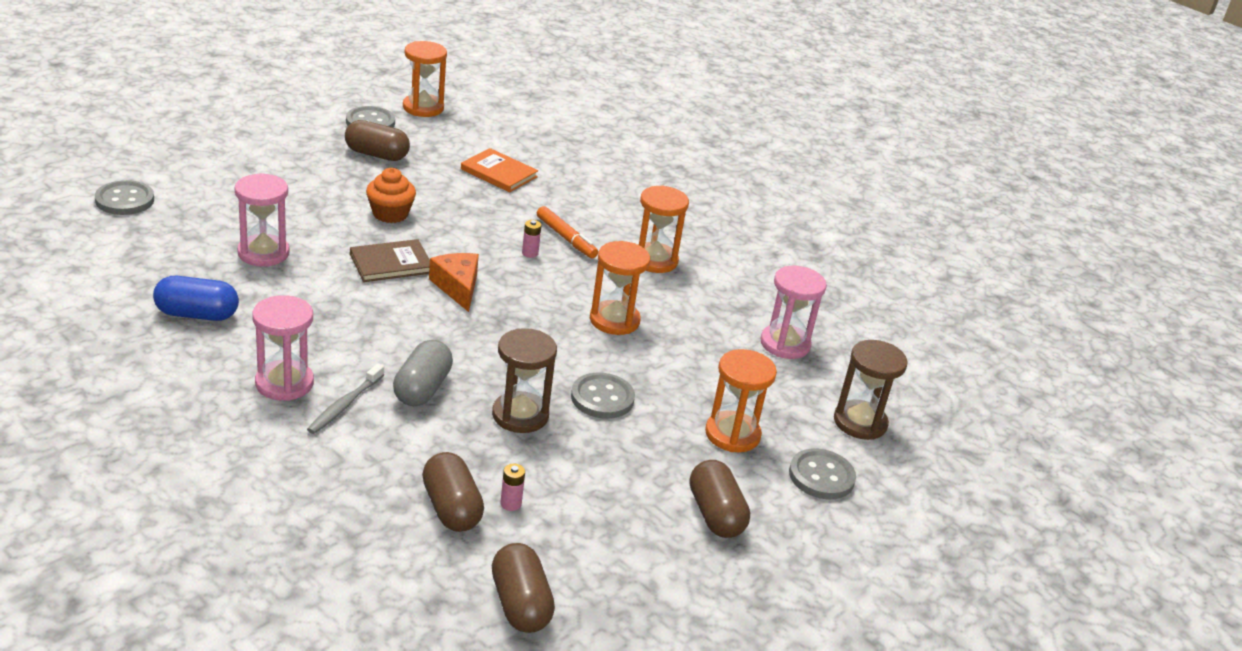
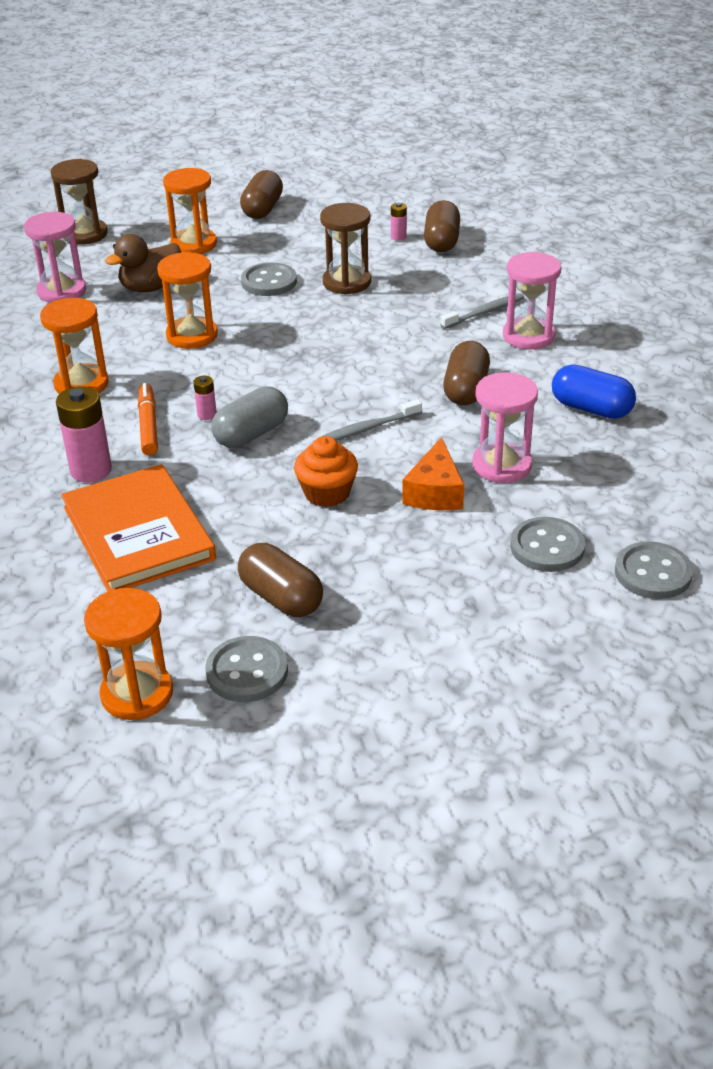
camera: 145 degrees left, 5 degrees up
(391, 263) = (367, 429): brown book -> grey toothbrush
(422, 389) = (413, 313): grey capsule -> grey capsule (251, 434)
(457, 287) = (315, 391): orange cheese -> orange cheese (435, 492)
(499, 173) = (138, 533): orange book -> orange book, size x1.67
(520, 604) = (430, 195): brown capsule -> brown capsule (466, 389)
(572, 202) = (91, 470): none -> pink battery
(710, 366) = (150, 287): none -> brown duck
(821, 476) = (162, 213): grey button -> grey button (547, 547)

